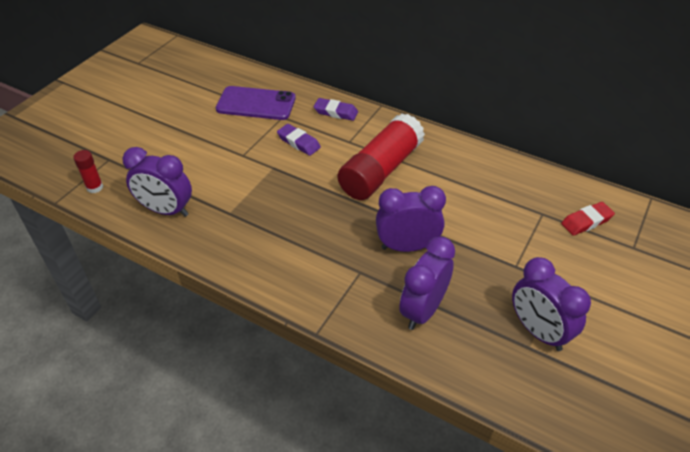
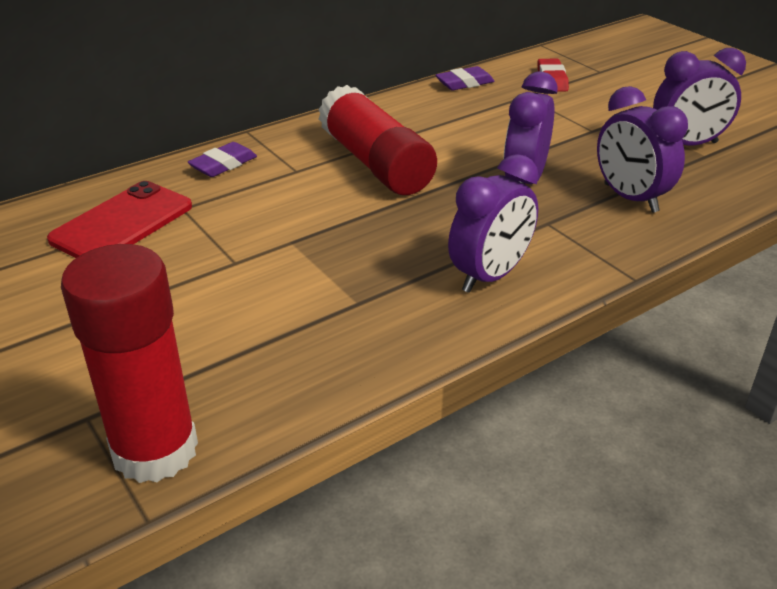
camera: 65 degrees left, 10 degrees down
(95, 187) = (155, 450): red glue stick -> red glue stick, size x2.39
(166, 210) = (299, 367): purple clock -> purple clock (490, 276)
(256, 104) = (122, 223): purple phone -> red phone
(298, 142) = (257, 208): purple eraser -> purple eraser (464, 83)

